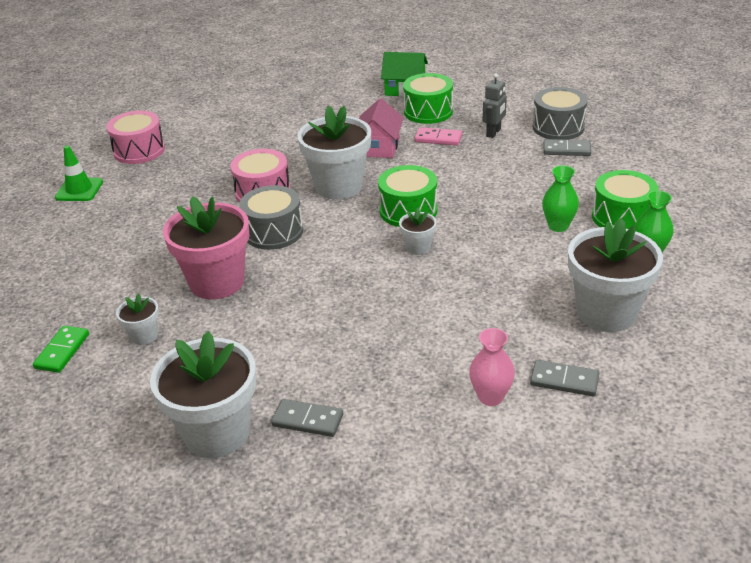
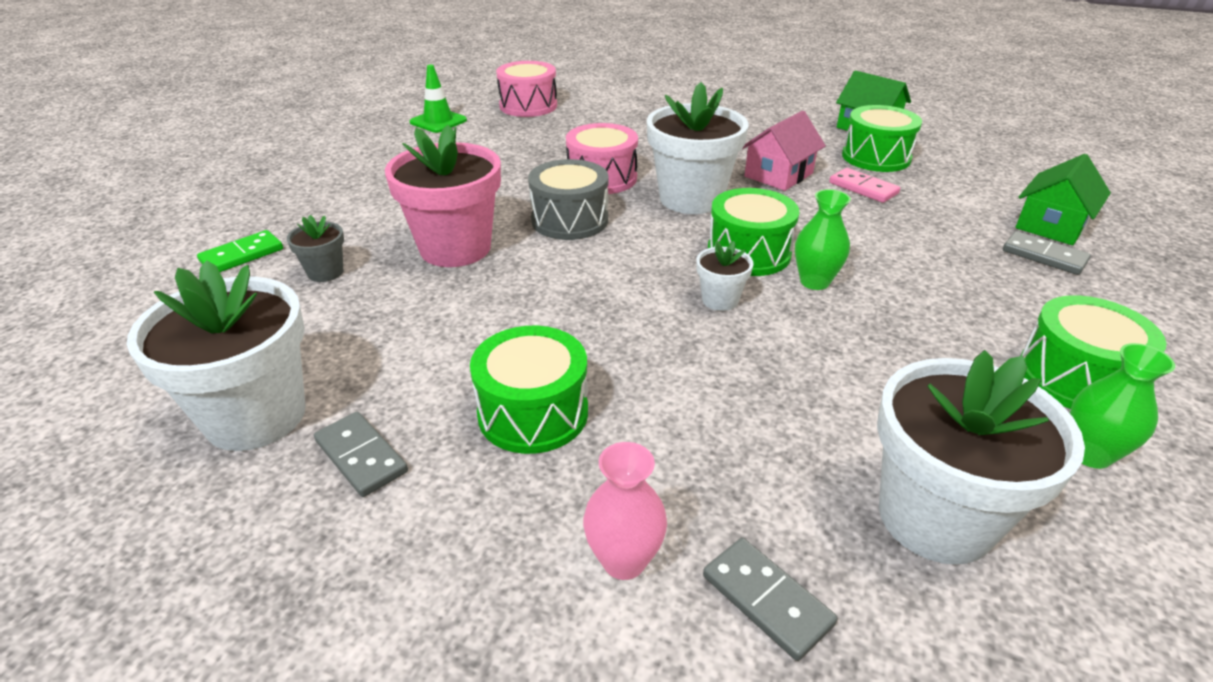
camera: 30 degrees right, 0 degrees up
(144, 335) = (325, 272): white flower pot -> grey flower pot
(377, 355) = (533, 413): none -> green drum
(493, 133) = (946, 204): grey robot -> none
(558, 127) = (1051, 225): grey drum -> green house
(558, 226) = (951, 350): green vase -> green vase (814, 282)

